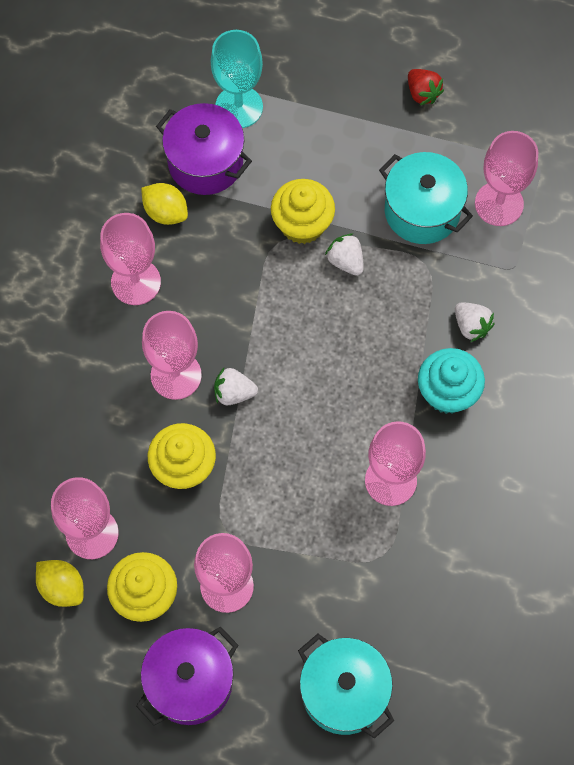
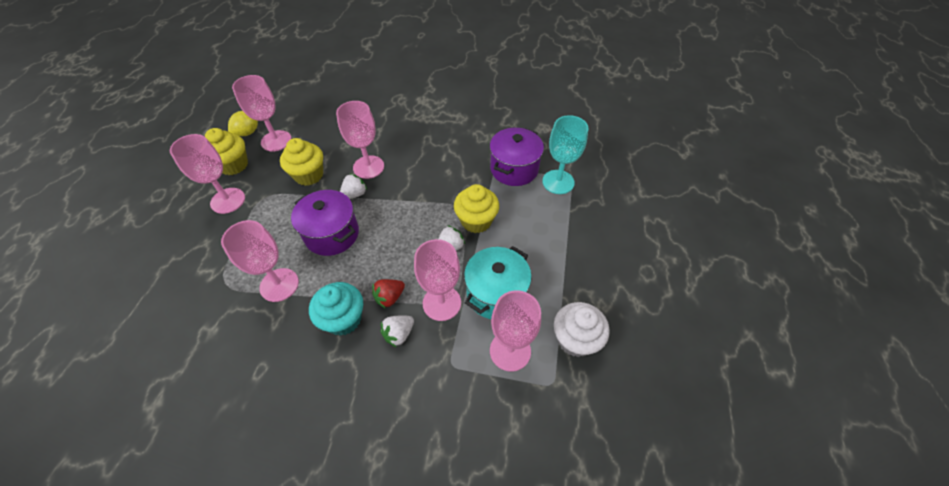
camera: 85 degrees right, 15 degrees down
(136, 282) = (429, 145): pink goblet -> pink goblet (441, 303)
(166, 212) = (477, 154): yellow lemon -> none
(190, 682) = (174, 188): purple pot -> purple pot (332, 234)
(234, 393) = (354, 194): white strawberry -> white strawberry turned 45 degrees clockwise
(344, 692) = (135, 266): turquoise pot -> none
(422, 93) = (599, 289): red strawberry -> red strawberry (389, 297)
(488, 133) = (575, 339): none -> white cupcake

